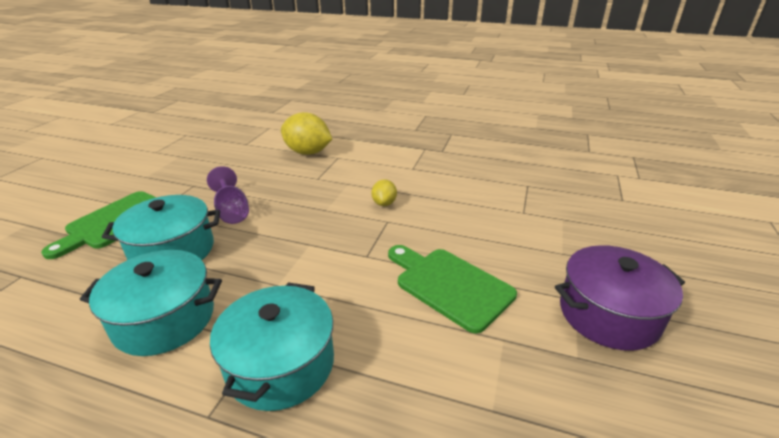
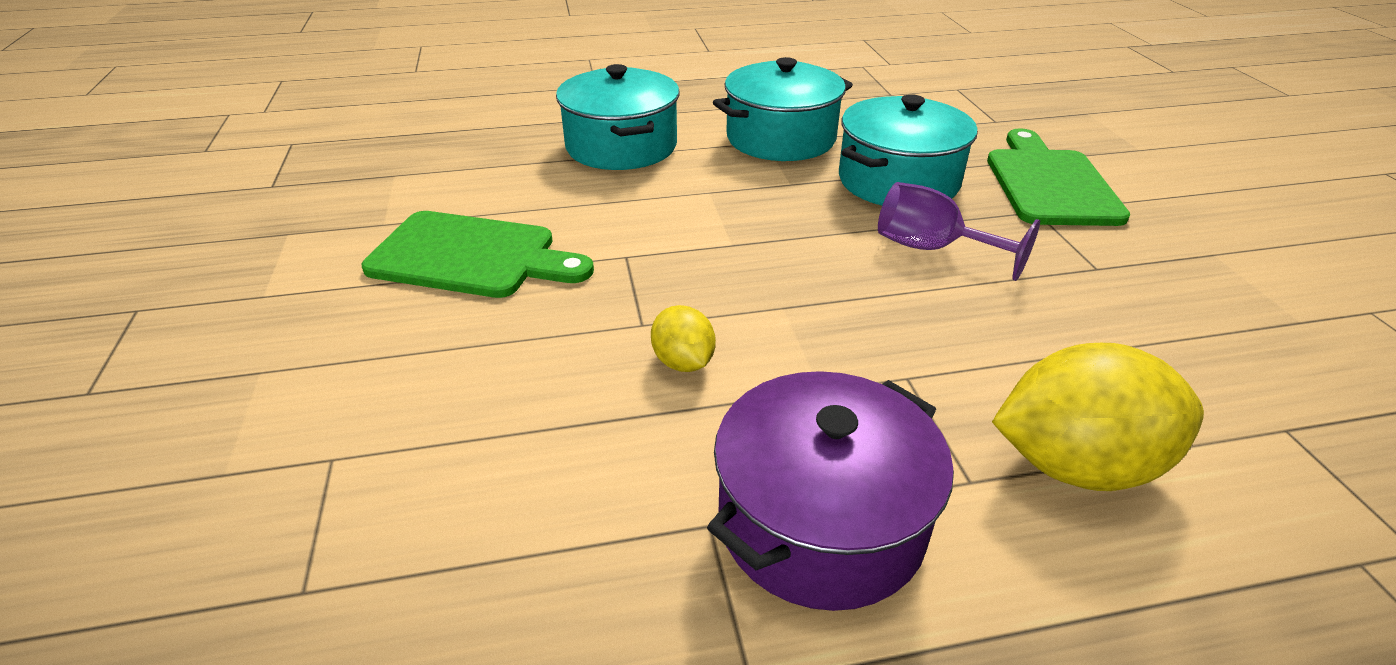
camera: 150 degrees right, 5 degrees up
(608, 314) = (217, 289): purple pot -> purple pot (820, 522)

